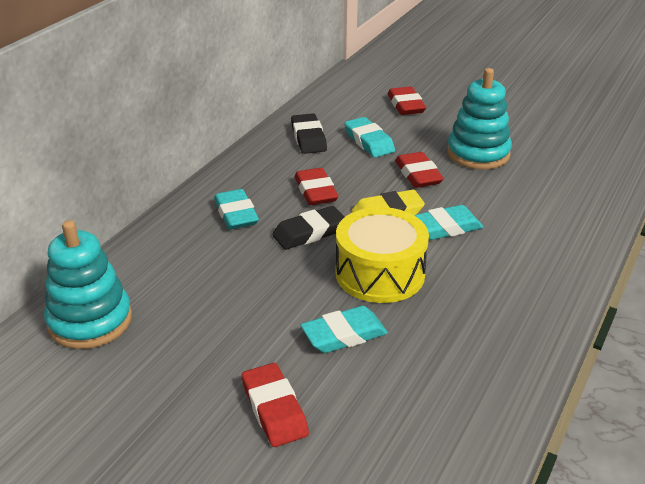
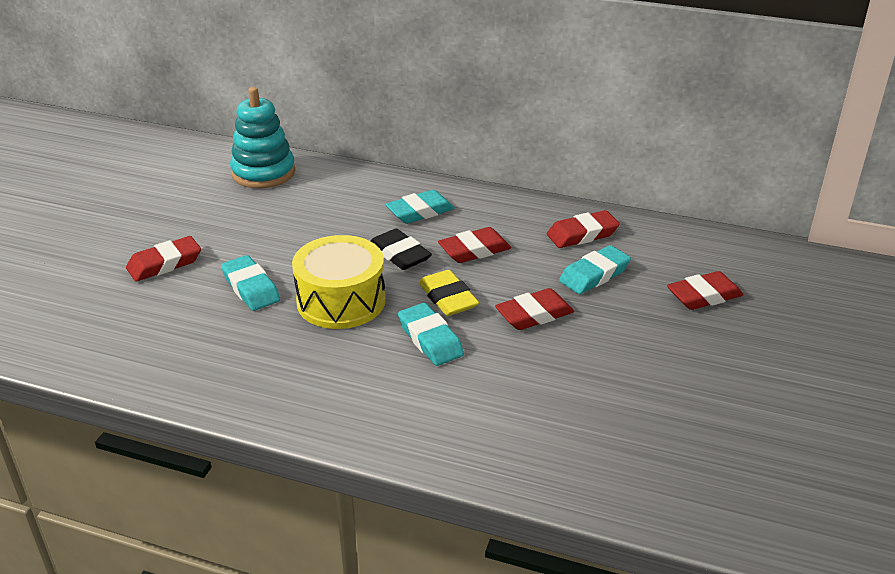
camera: 80 degrees right, 0 degrees up
(308, 138) = (582, 234): black eraser -> red eraser
(478, 153) = (605, 360): turquoise stacking toy -> none

